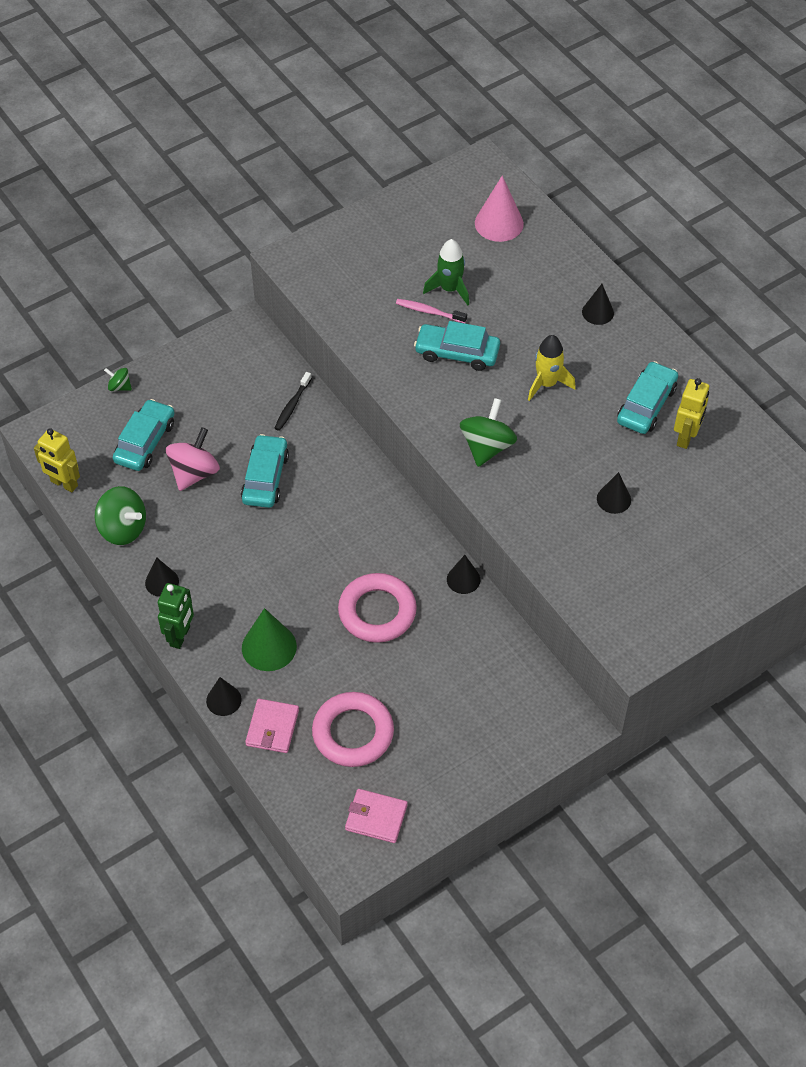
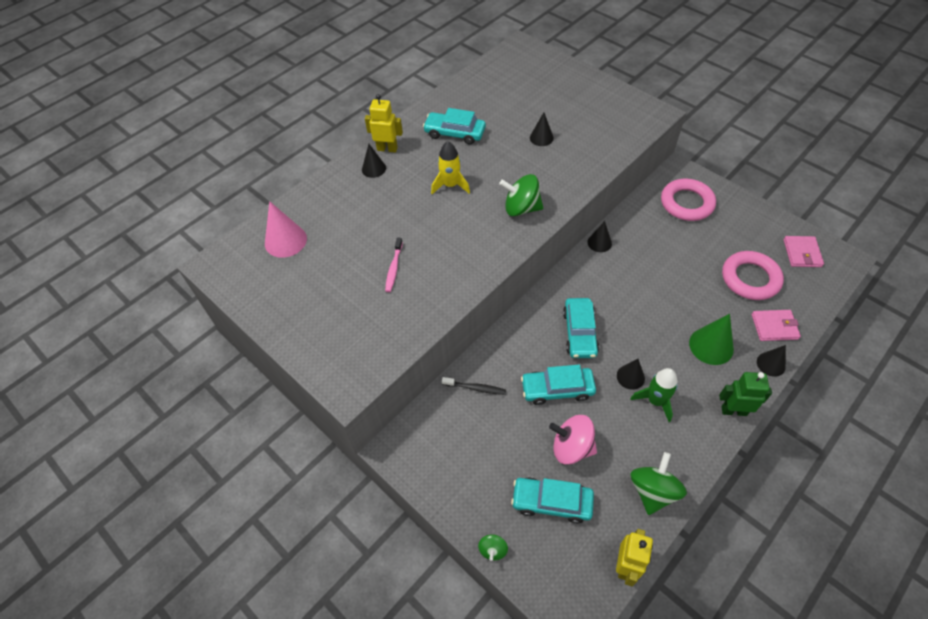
camera: 100 degrees left, 0 degrees up
(162, 582) = (691, 440): black cone -> black cone (630, 377)
(377, 611) = (648, 285): pink ring -> pink ring (686, 203)
(450, 289) = (366, 259): green rocket -> green rocket (655, 401)
(457, 353) = (434, 242): turquoise car -> turquoise car (579, 332)
(686, 437) = (477, 112): yellow robot -> yellow robot (387, 149)

